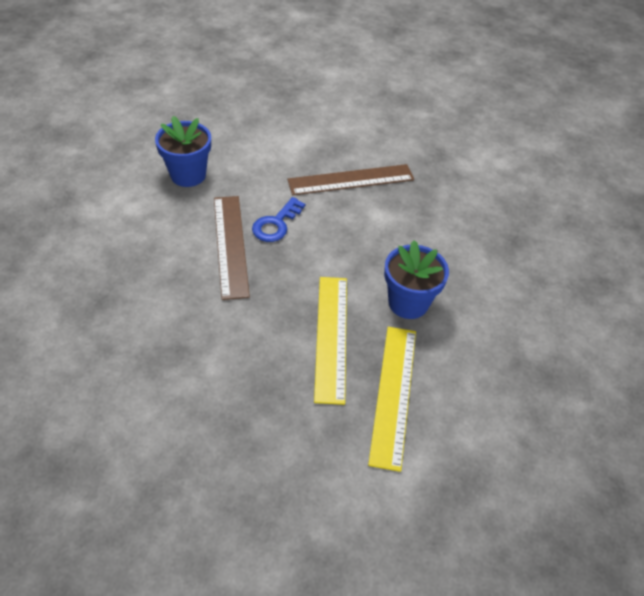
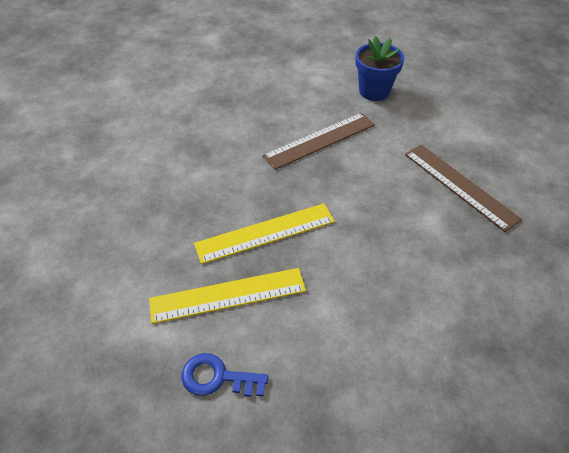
camera: 70 degrees right, 0 degrees up
(276, 224) = (363, 157): blue key -> blue key (217, 377)
(408, 303) = (337, 275): blue flower pot -> none

